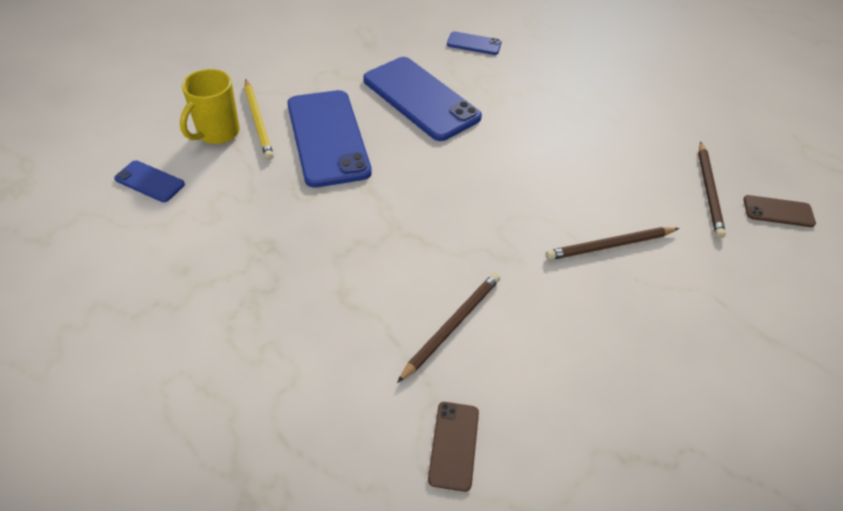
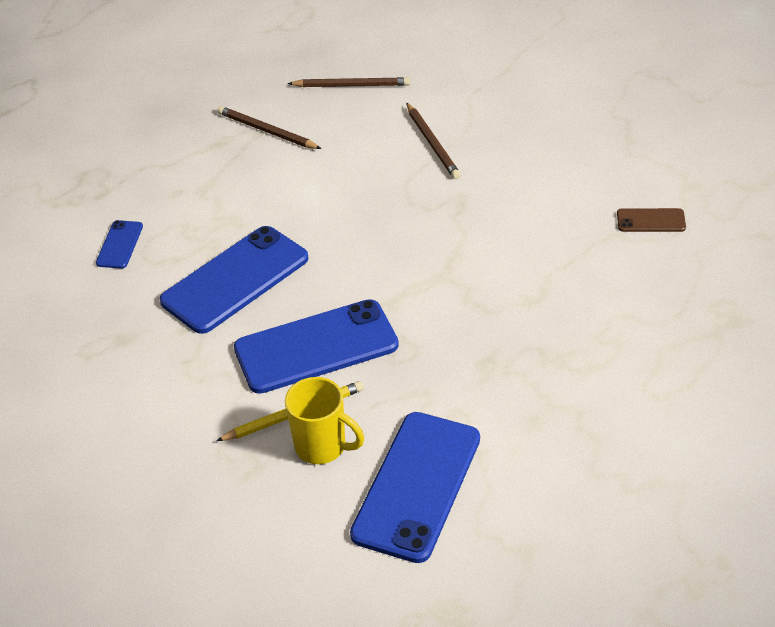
camera: 90 degrees left, 5 degrees down
(150, 181) = (416, 486): blue phone -> blue phone, size x2.16
(451, 326) = (545, 230): brown pencil -> brown pencil (267, 131)
(778, 211) = (370, 51): brown phone -> none

